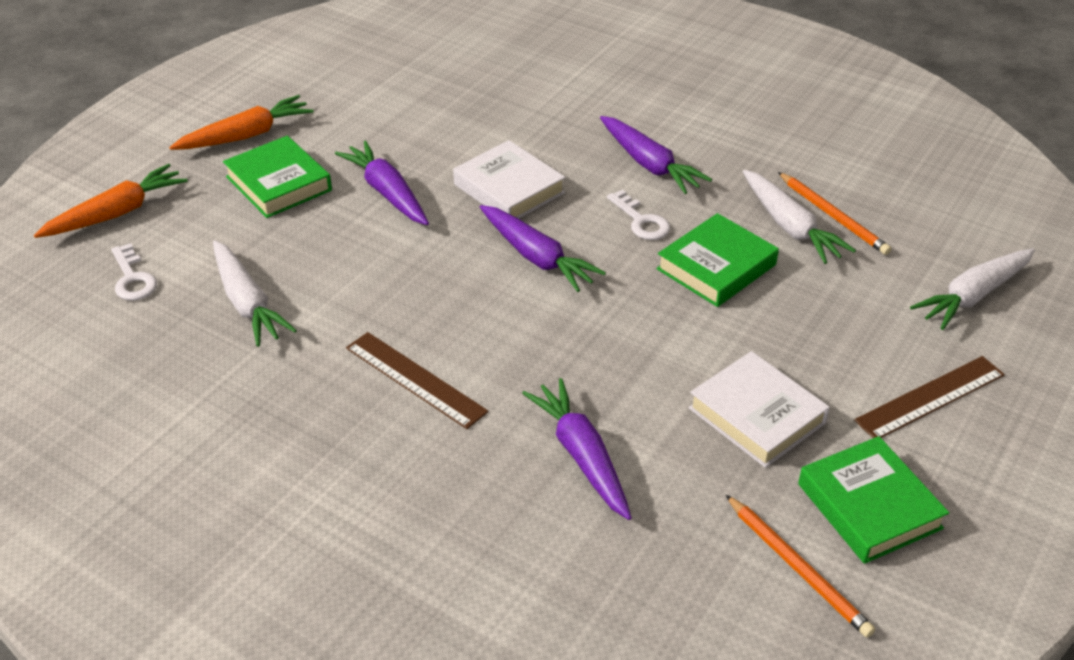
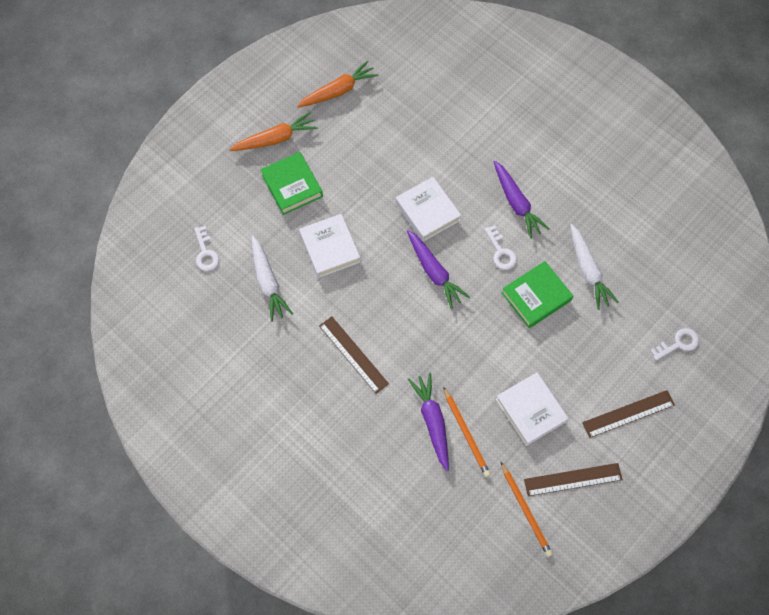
camera: 10 degrees right, 25 degrees up
(116, 213) = (197, 197): orange carrot -> orange carrot (338, 91)
(352, 248) = (330, 248): none -> white book
(387, 192) = (355, 204): purple carrot -> none
(833, 216) = (616, 265): orange pencil -> orange pencil (466, 433)
(869, 506) = (573, 479): green book -> brown ruler
(973, 296) = (678, 343): white carrot -> white key

